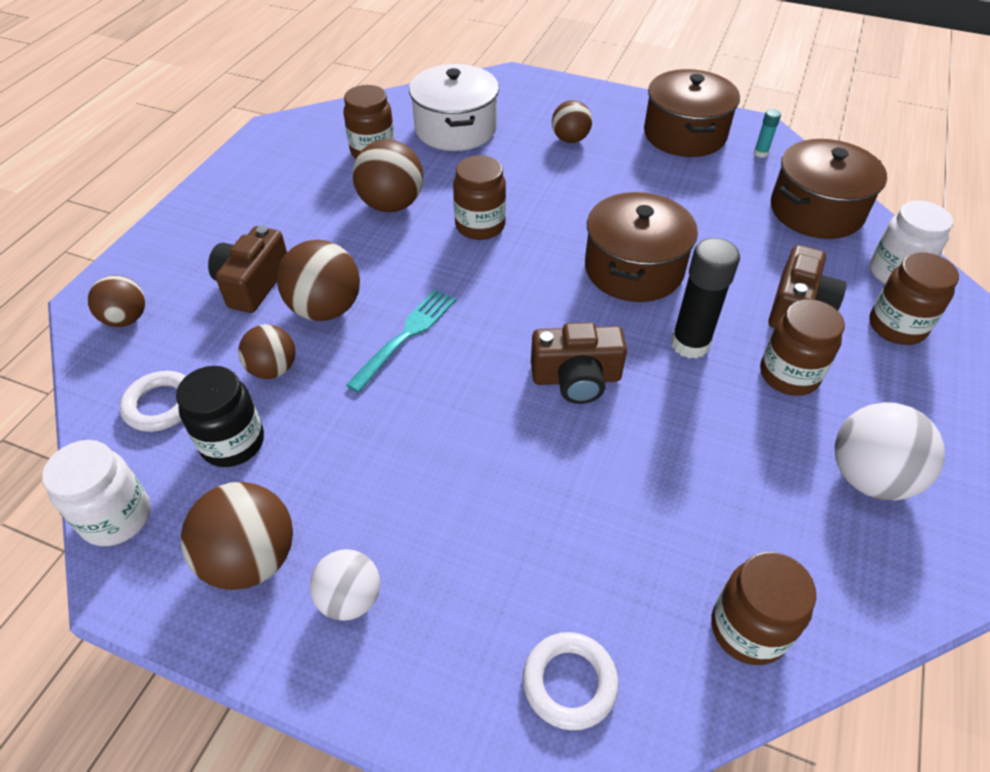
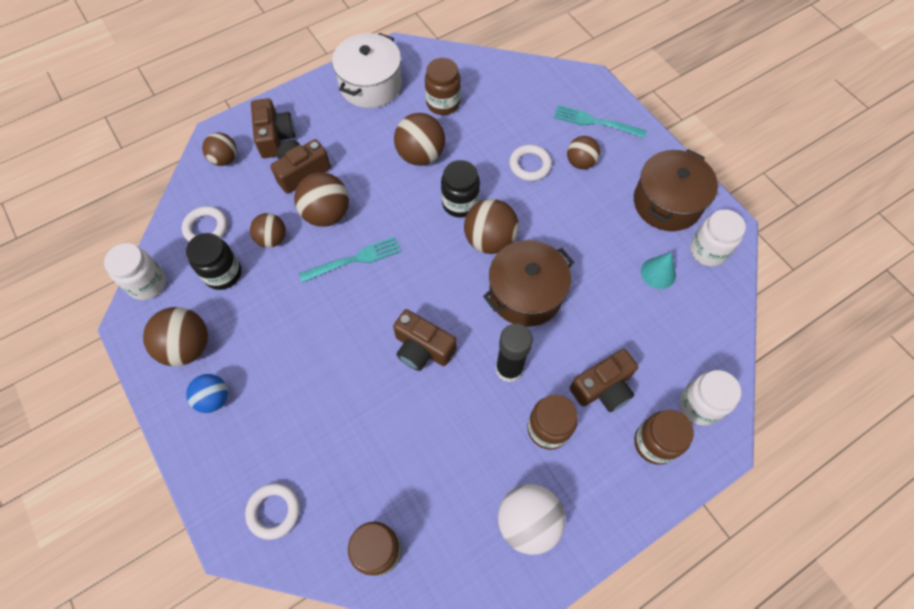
camera: 35 degrees right, 15 degrees up
(182, 266) = (275, 137): none -> brown camera
(350, 598) = (214, 398): white ball -> blue ball
(456, 129) = (511, 111): white pot -> white pot (371, 85)
(480, 226) = (460, 203): brown jar -> black jar
(521, 162) = (530, 165): none -> white ring
(546, 242) = (490, 240): none -> brown ball
(551, 104) = (595, 122): none -> turquoise fork
(738, 190) = (658, 273): none -> turquoise cone
(760, 153) = (707, 251): turquoise glue stick -> white jar
(816, 211) = (697, 323): brown pot -> none

